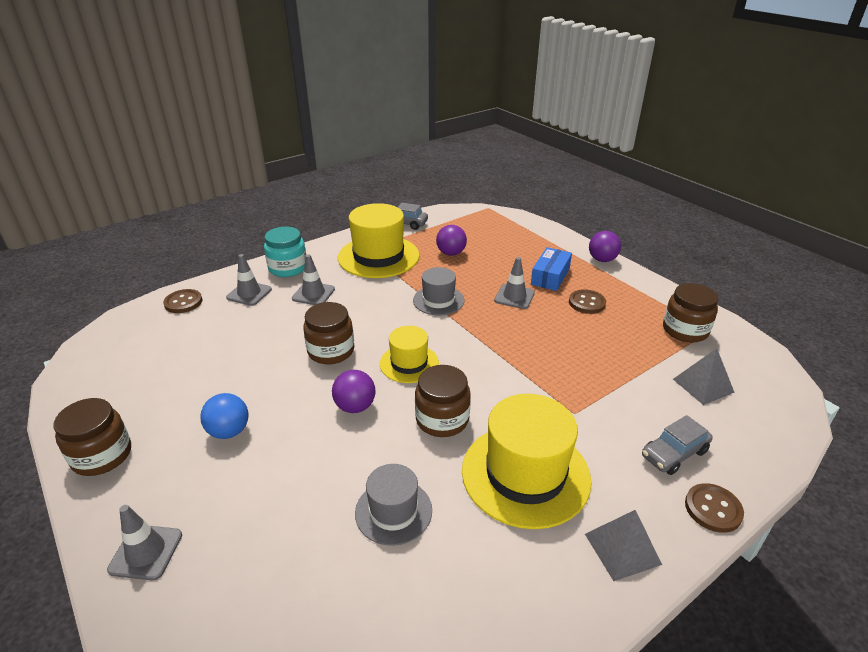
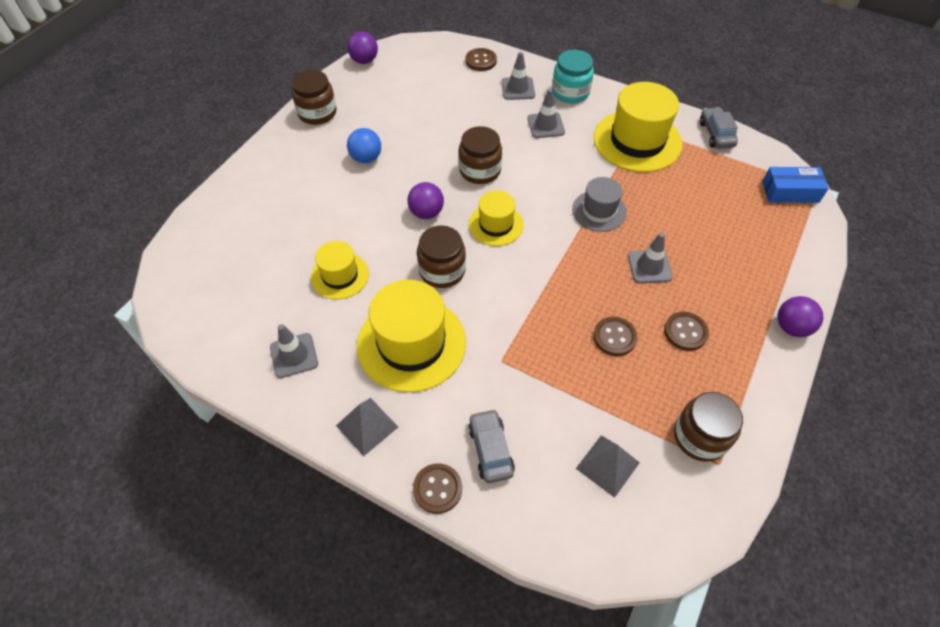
camera: 65 degrees right, 20 degrees up
(146, 552) = (261, 173): grey traffic cone -> grey traffic cone (294, 355)
(393, 511) = (340, 275): grey hat -> yellow hat
(451, 253) = (689, 191): purple ball -> purple ball (364, 60)
(550, 276) = (713, 287): blue box -> blue box (790, 192)
(576, 338) = (614, 337): none -> brown button
(674, 453) = (490, 450): grey car -> grey car turned 45 degrees clockwise

